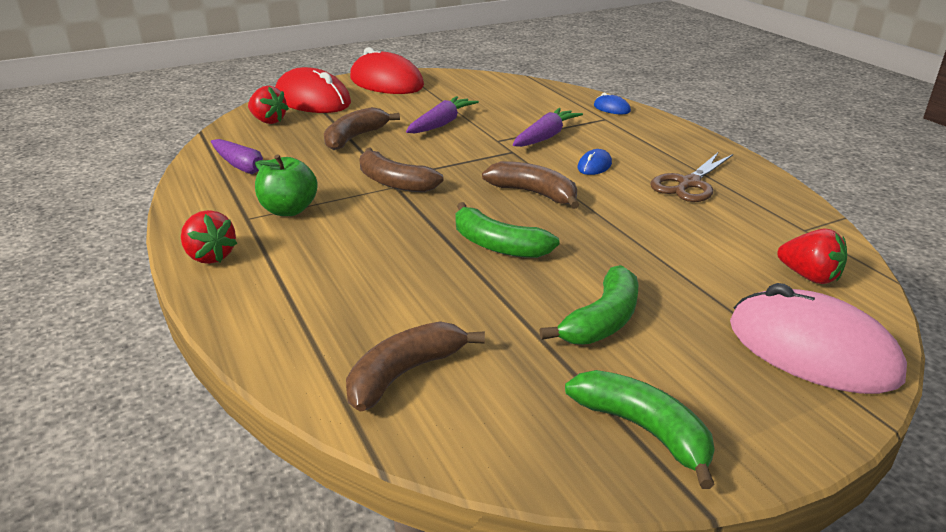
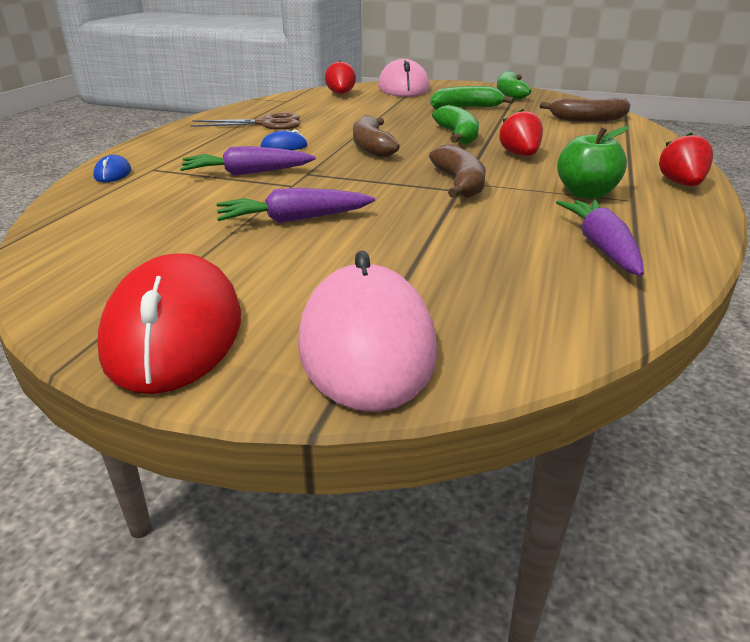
camera: 135 degrees left, 0 degrees up
(268, 121) = (503, 322): red strawberry -> red strawberry (520, 155)
(312, 100) = (367, 344): red mouse -> pink mouse
(355, 138) = (420, 240): brown banana -> none

